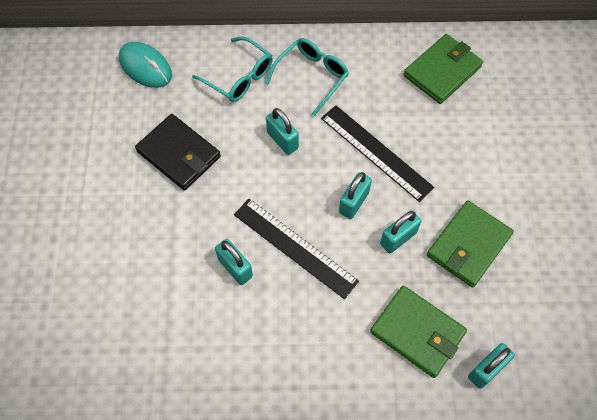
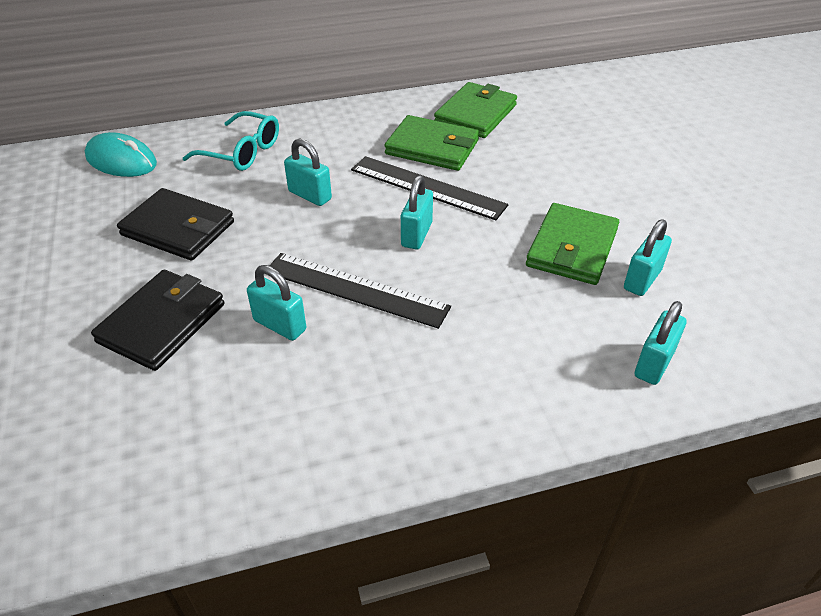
camera: 15 degrees left, 20 degrees down
(156, 245) = (162, 323): none -> black wallet
(312, 76) = (329, 139): turquoise glasses -> none
(398, 238) = (484, 257): turquoise padlock -> turquoise padlock (642, 280)
(417, 332) = (548, 343): green wallet -> green wallet (432, 147)

